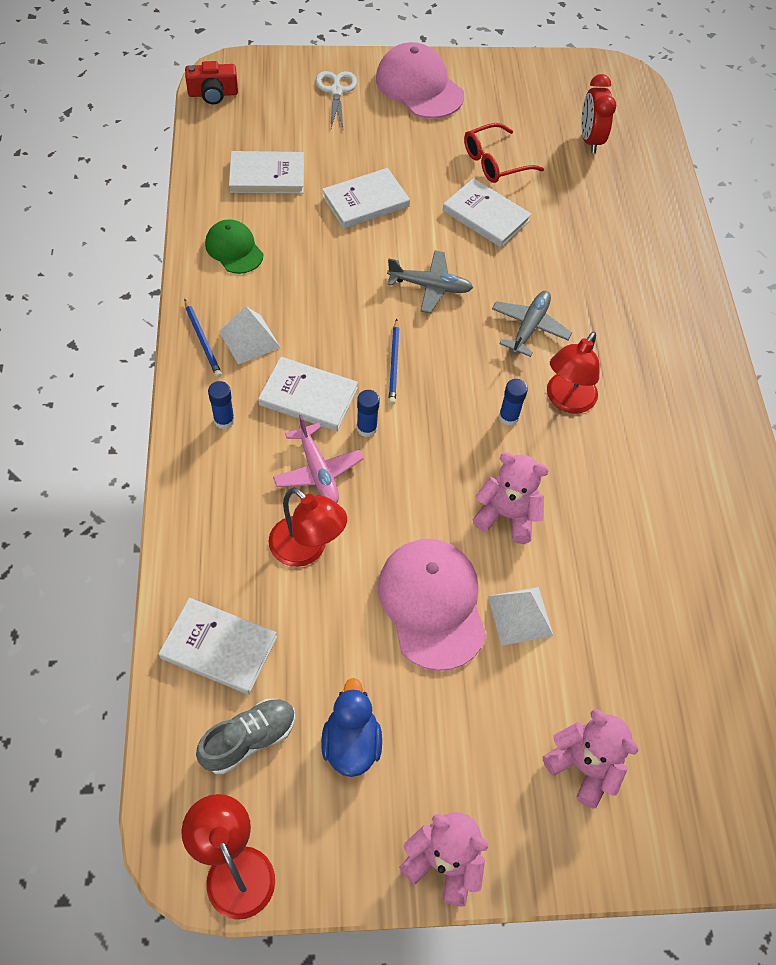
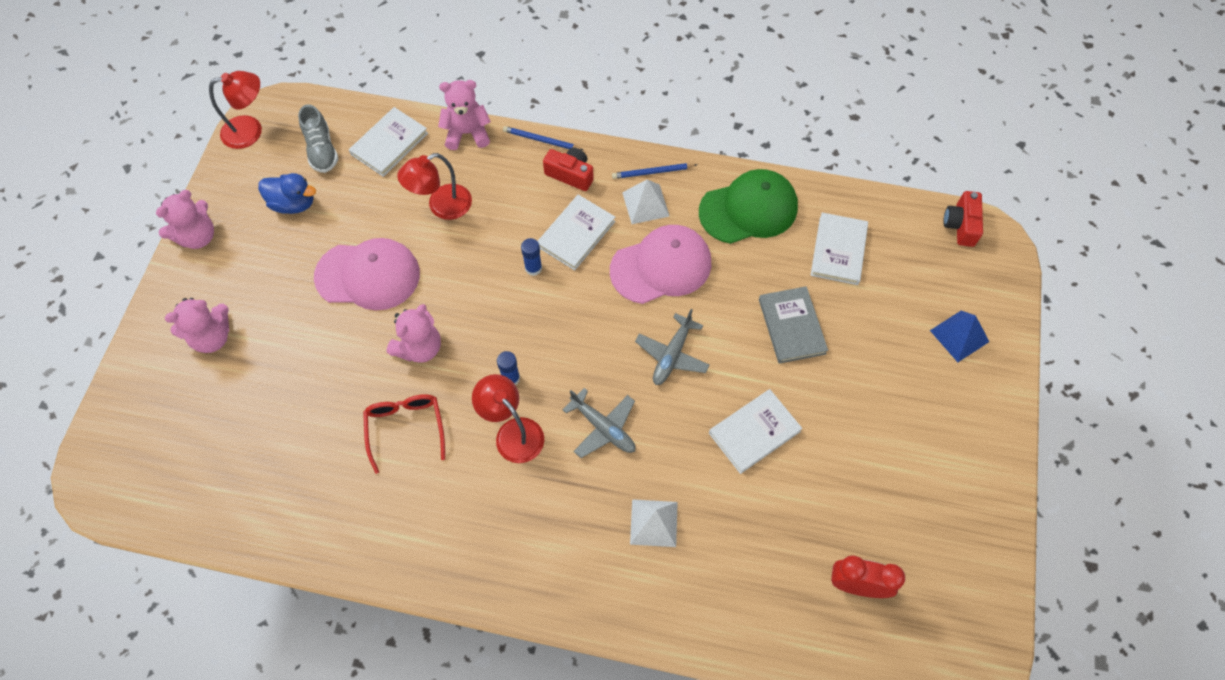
camera: 110 degrees right, 5 degrees up
(181, 552) = (467, 133): none -> pink teddy bear
(224, 420) = (570, 174): blue glue stick -> red camera
(234, 249) = (748, 209): green cap -> green cap, size x1.68
(318, 471) = (504, 226): pink plane -> none
(336, 91) = (959, 336): white scissors -> blue pyramid
(365, 201) = (791, 326): white book -> grey book
(394, 364) = (592, 303): blue pencil -> blue pencil (541, 140)
(419, 87) = (962, 421): pink cap -> pink cap (661, 266)
(494, 162) = (832, 465): red glasses -> red glasses (405, 428)
(520, 615) = (335, 331): white pyramid -> white pyramid (654, 522)

